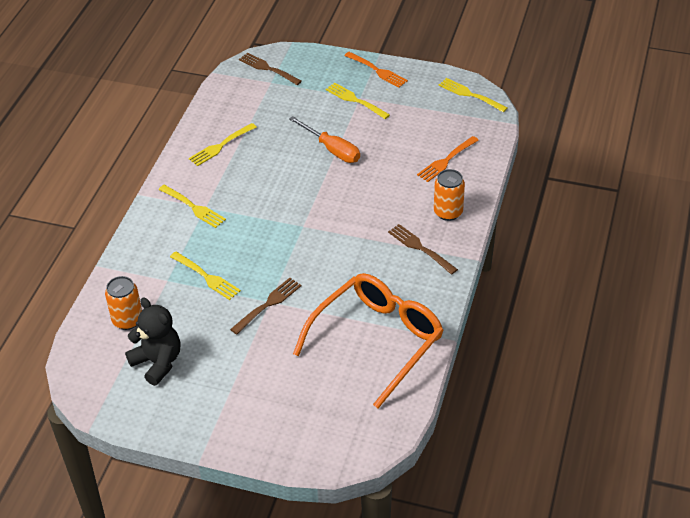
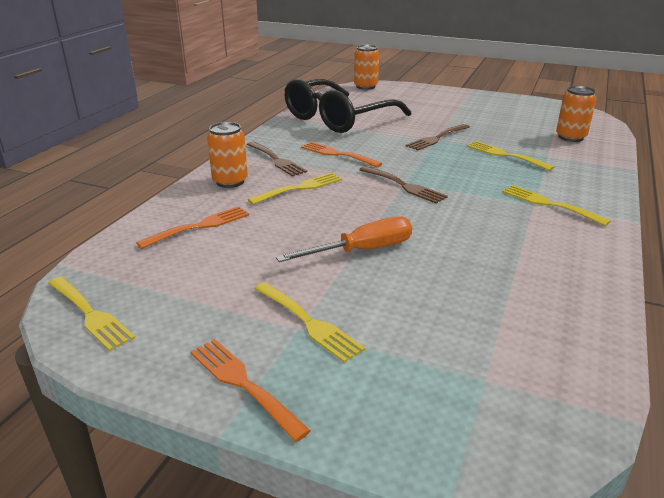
camera: 175 degrees left, 15 degrees down
(157, 362) = (527, 119): black teddy bear -> none
(220, 146) = (544, 268): yellow fork -> yellow fork (299, 188)
(268, 68) = (500, 416): brown fork -> brown fork (404, 186)
(332, 149) = (362, 250): orange screwdriver -> orange screwdriver turned 105 degrees clockwise
(354, 450) = (365, 86): none -> orange can
(366, 263) = (337, 154): none -> orange fork
(377, 341) = (338, 118): orange glasses -> black glasses

